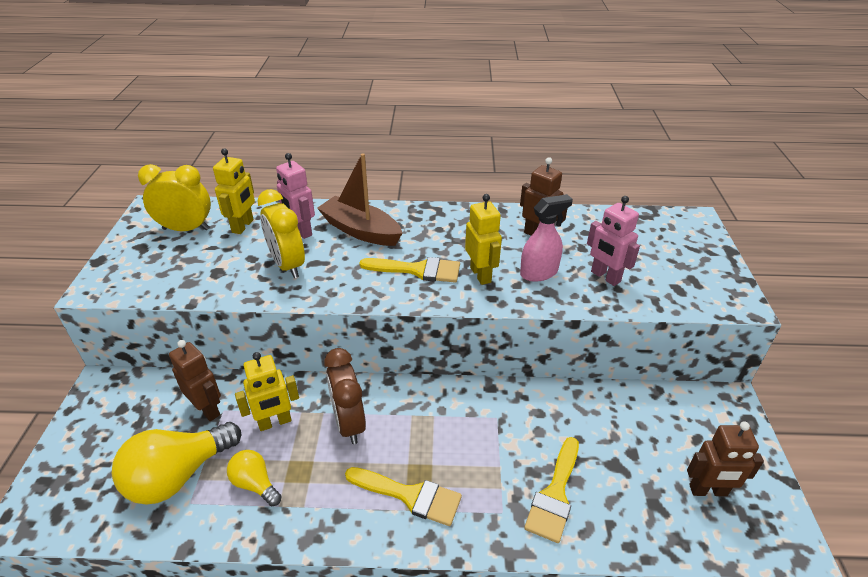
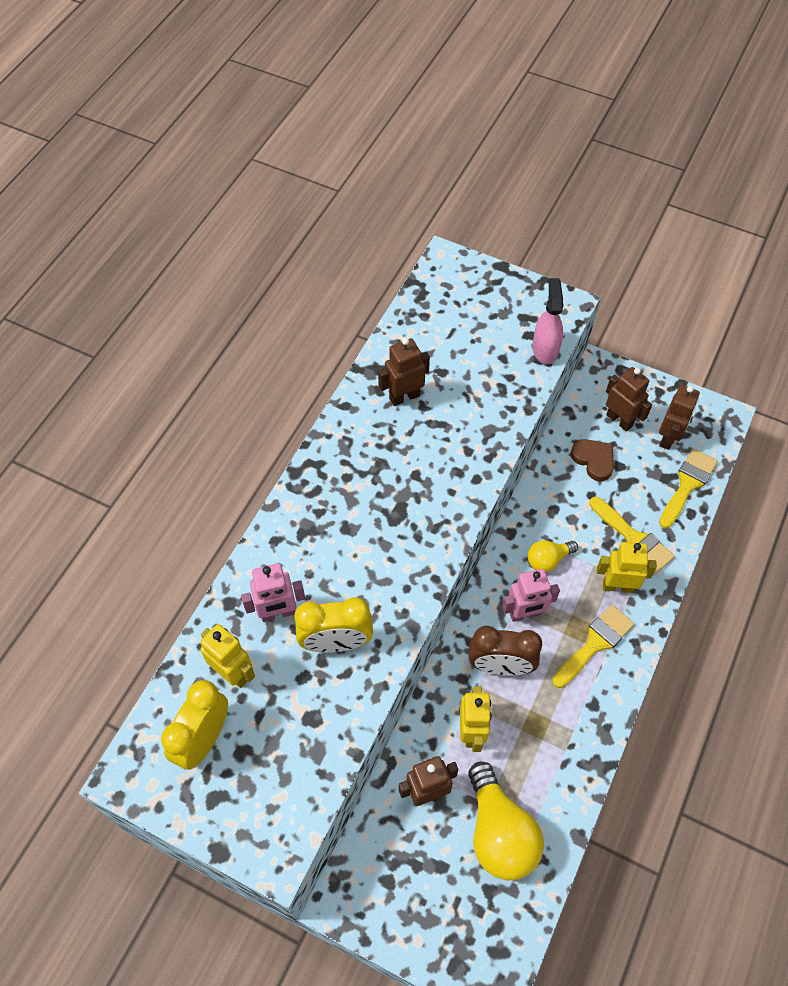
camera: 65 degrees left, 20 degrees up
(255, 484) = (535, 765): yellow light bulb -> yellow light bulb (548, 560)
(360, 231) = (310, 552): brown boat -> none
(418, 270) = (406, 523): yellow brush -> yellow brush (687, 484)
(481, 275) = (440, 473): yellow robot -> yellow robot (617, 586)
(539, 273) = (460, 425): pink spray bottle -> pink spray bottle (545, 349)
(605, 277) = (491, 378): pink robot -> pink robot (525, 614)
(620, 428) = (593, 460): none -> brown heart
(687, 436) = (619, 420): none -> brown robot

